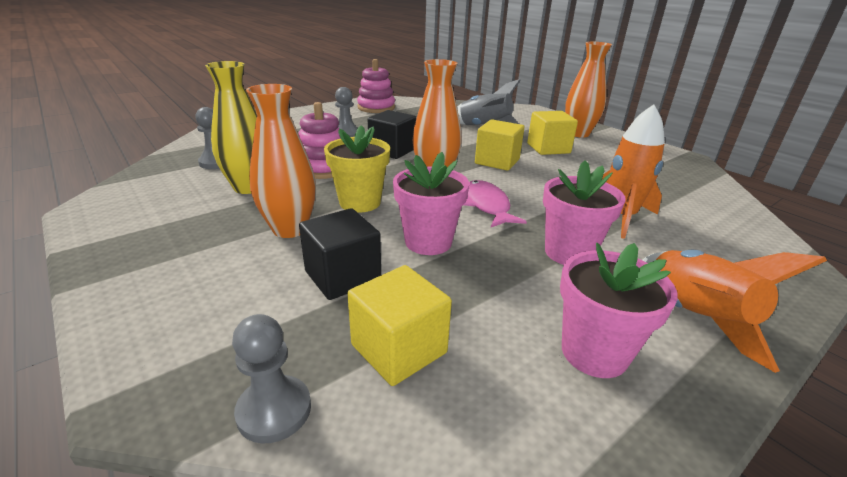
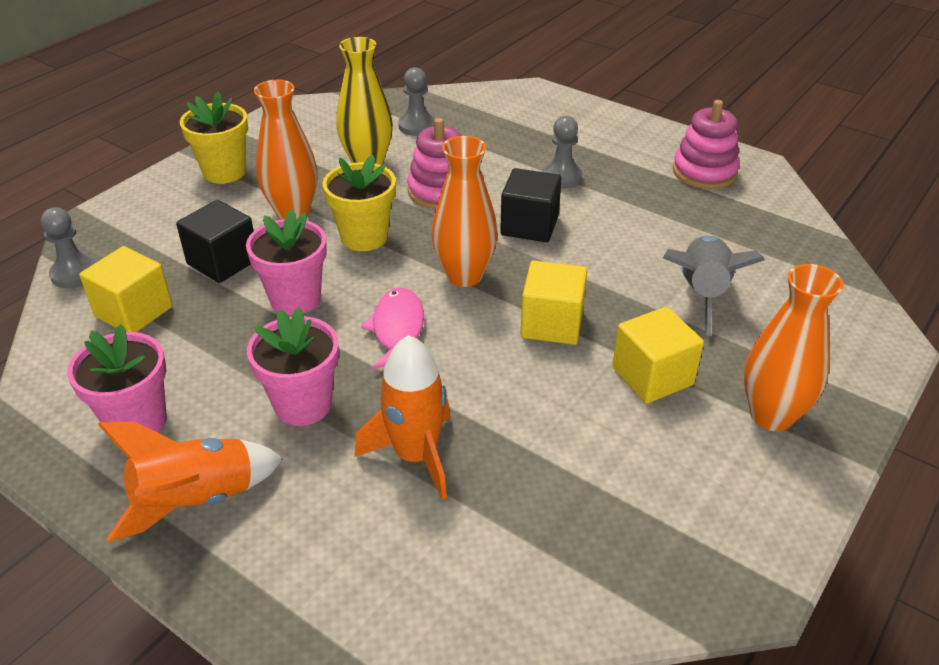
camera: 75 degrees right, 10 degrees up
(161, 261) = (224, 172): none -> yellow flower pot
(487, 205) = (397, 330): pink fish -> pink fish turned 60 degrees counterclockwise

